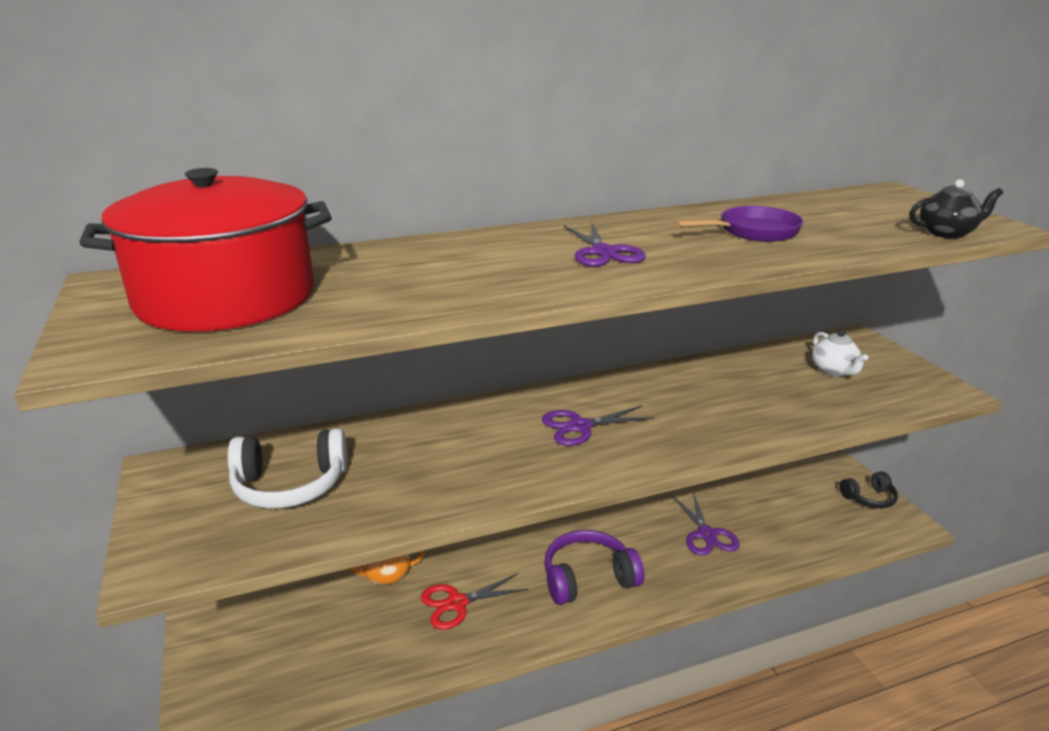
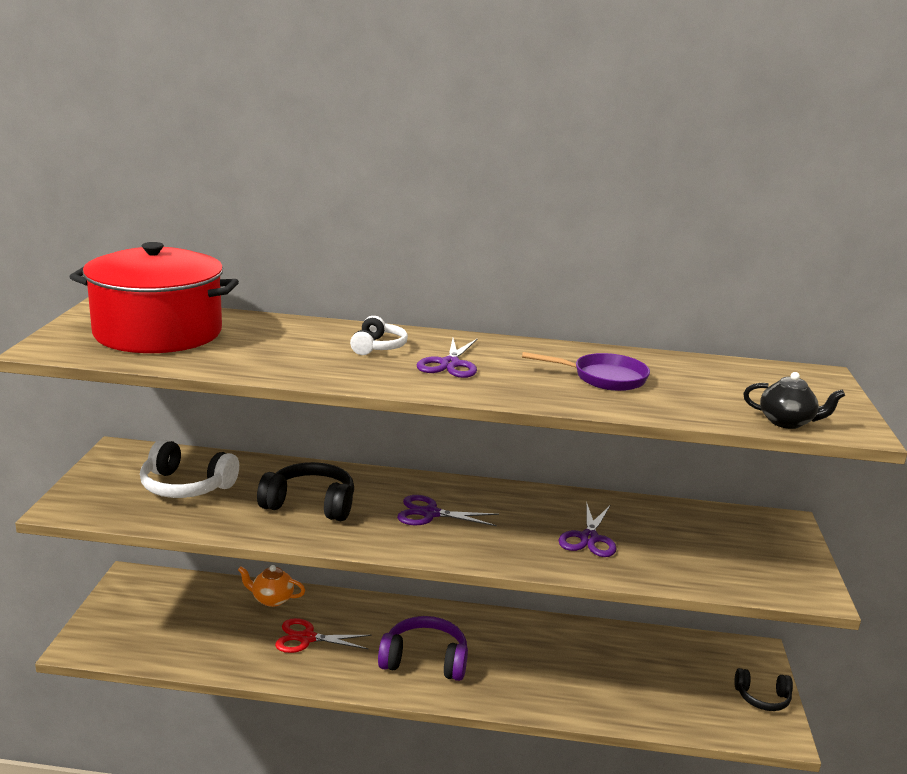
camera: 25 degrees right, 5 degrees down
(452, 458) = (310, 504): none -> black headphones
(506, 253) = (378, 347): none -> white headphones
(706, 535) = (562, 667): purple scissors -> purple scissors (589, 538)
(834, 371) = (717, 542): white teapot -> none

